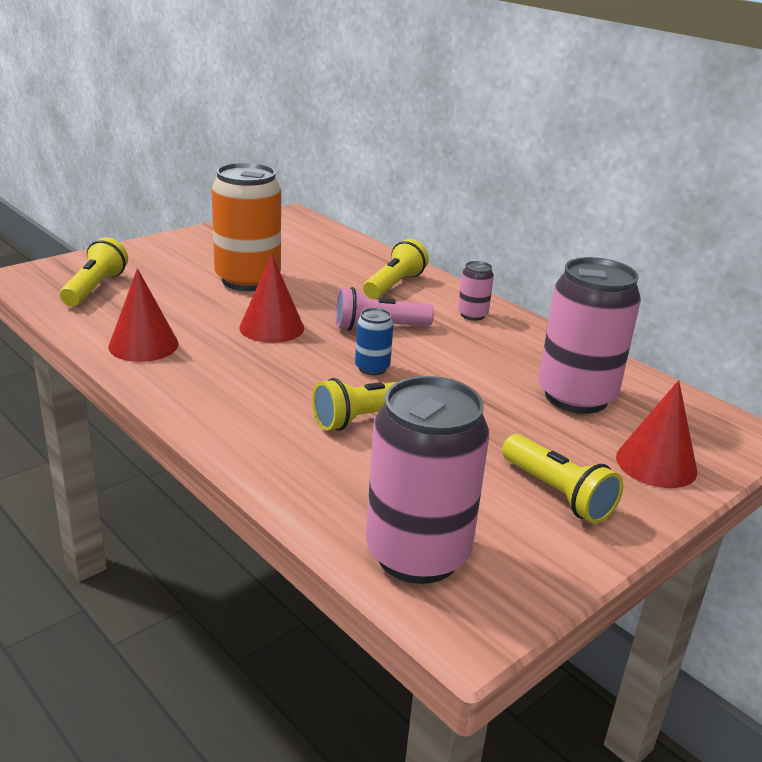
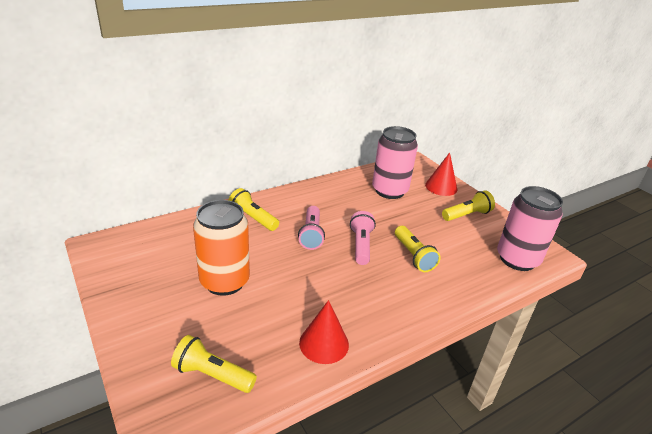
camera: 80 degrees left, 5 degrees up
(271, 327) = (305, 278): red cone -> none
(372, 368) = (361, 245): blue can -> pink flashlight
(472, 315) = (300, 199): pink can -> none

